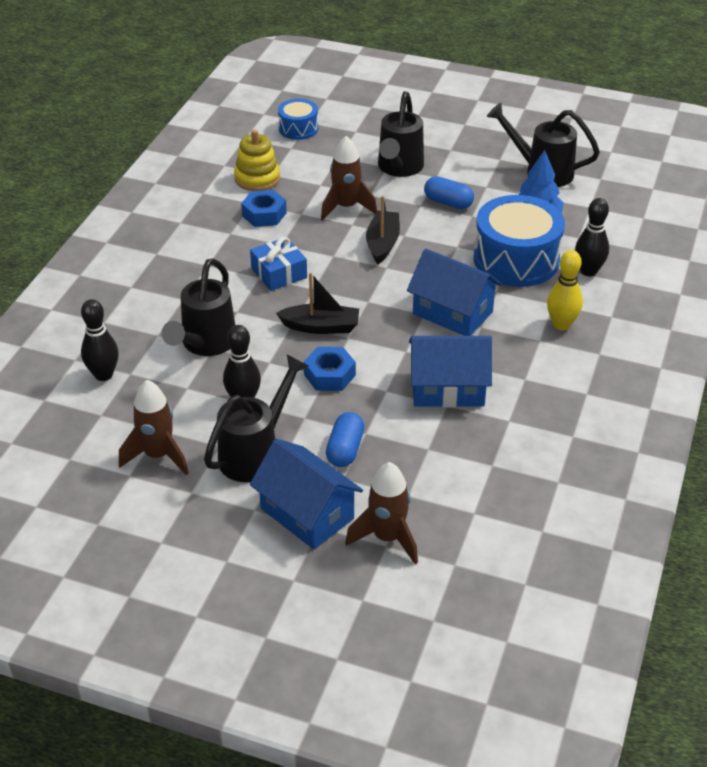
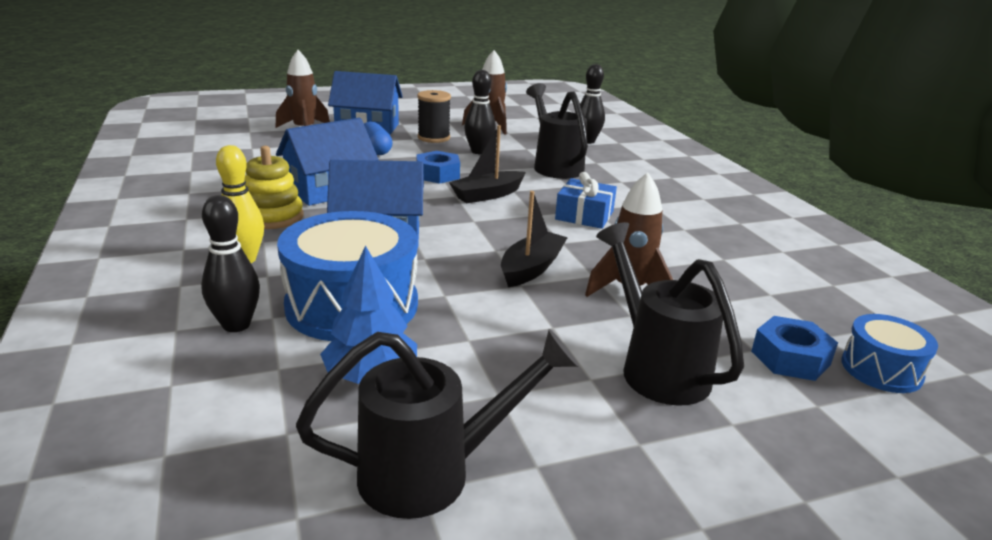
camera: 140 degrees right, 15 degrees down
(256, 452) = (433, 138): black watering can -> black spool
(257, 178) = (772, 283): yellow stacking toy -> yellow stacking toy (272, 217)
(264, 214) = (690, 253): blue nut -> blue nut (790, 358)
(382, 243) = (531, 268): black boat -> black boat turned 120 degrees counterclockwise
(448, 203) = (521, 344): blue capsule -> none

